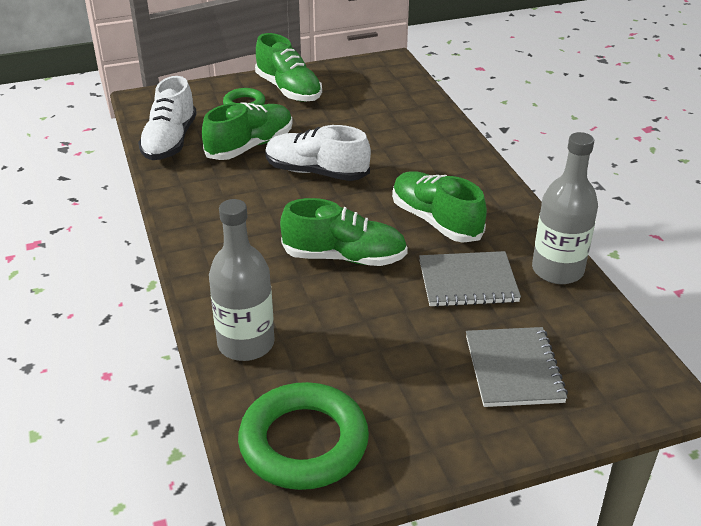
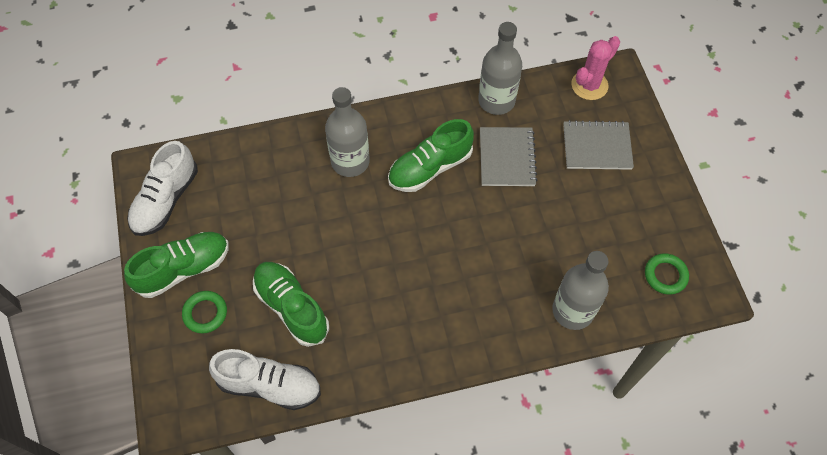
camera: 85 degrees left, 25 degrees up
(303, 442) = (665, 275): green ring -> green ring, size x0.52
(316, 172) = (346, 251): white shoe -> white shoe (166, 200)
(344, 257) = (473, 237): green shoe -> none
(429, 167) = (350, 161): none -> grey bottle
(625, 361) = (589, 85): none -> pink cactus

